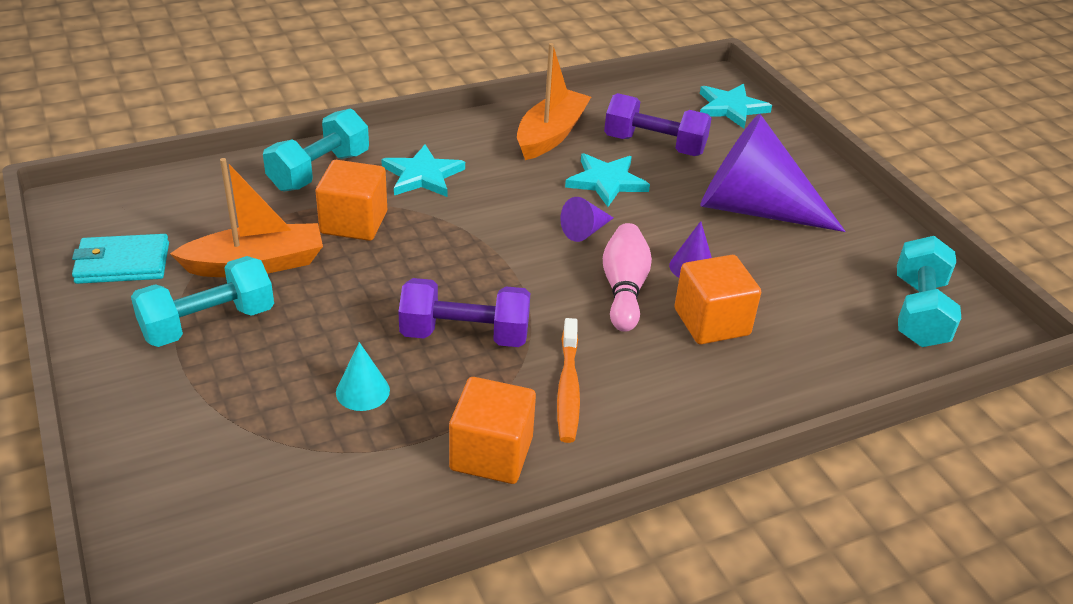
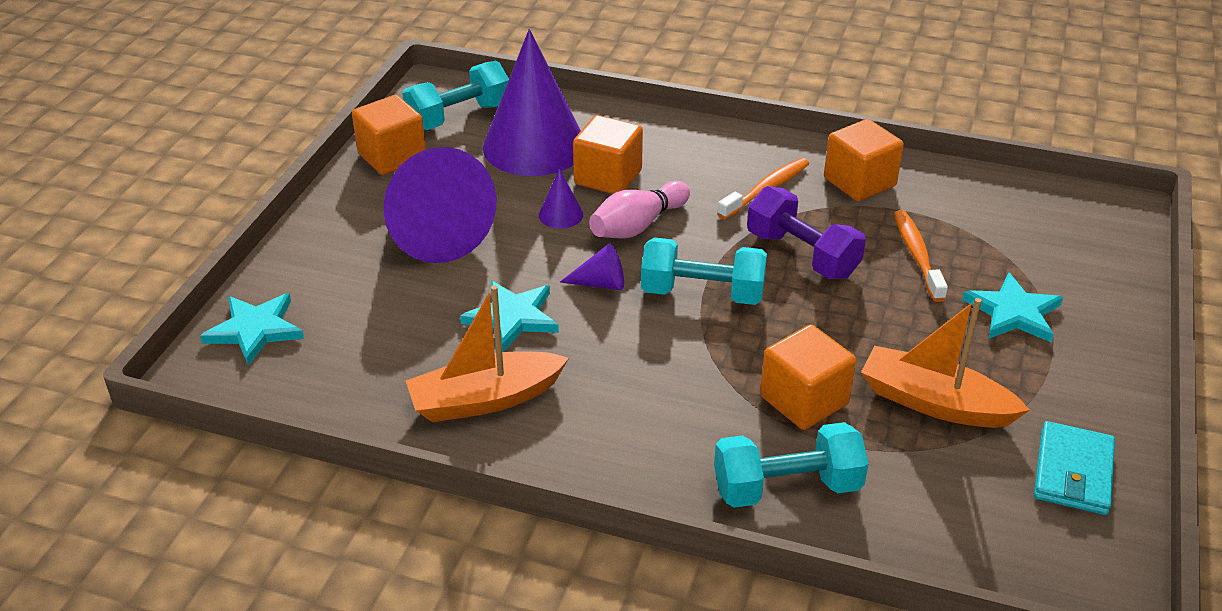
camera: 135 degrees left, 0 degrees up
(122, 263) = (1072, 472): turquoise wallet -> turquoise wallet turned 75 degrees clockwise
(208, 323) = (1012, 365): turquoise dumbbell -> turquoise dumbbell (702, 293)
(362, 391) = (917, 255): turquoise cone -> orange toothbrush
(422, 175) = (680, 421): turquoise star -> turquoise star (1013, 313)
(654, 145) = (405, 330): purple dumbbell -> none
(814, 318) = (534, 146): none -> purple cone
(886, 246) = (392, 157): none -> orange cube

